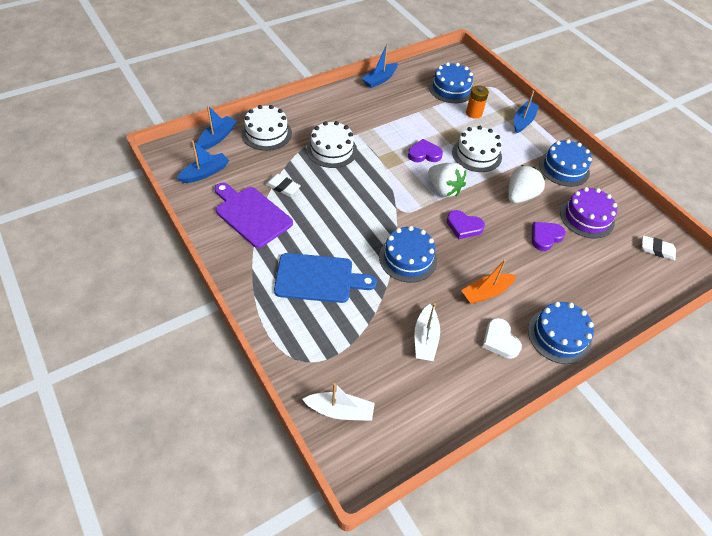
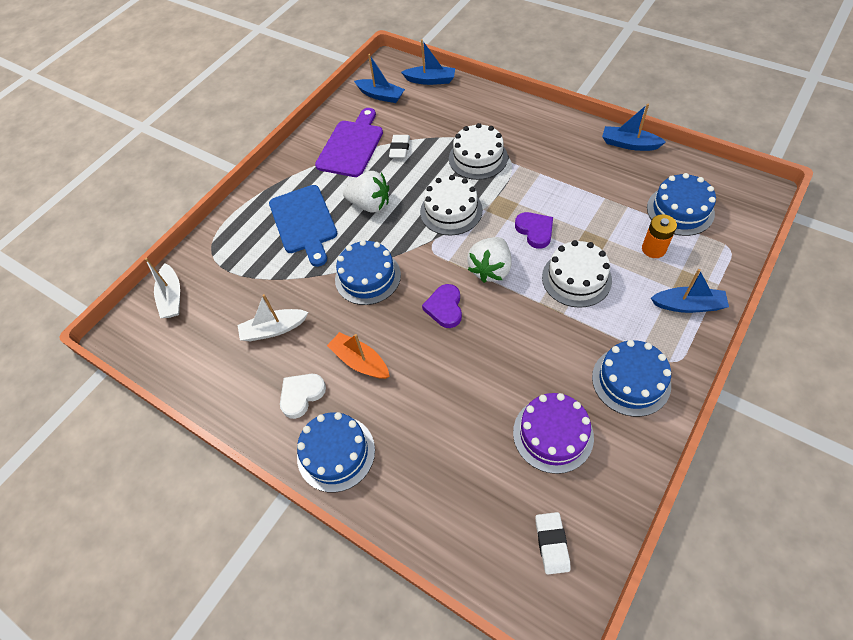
camera: 75 degrees right, 5 degrees up
(266, 133) = (463, 105): white cake -> white cake (451, 211)
(520, 196) = (537, 346): white strawberry -> white strawberry (370, 204)
(545, 237) = (483, 395): purple heart -> none

